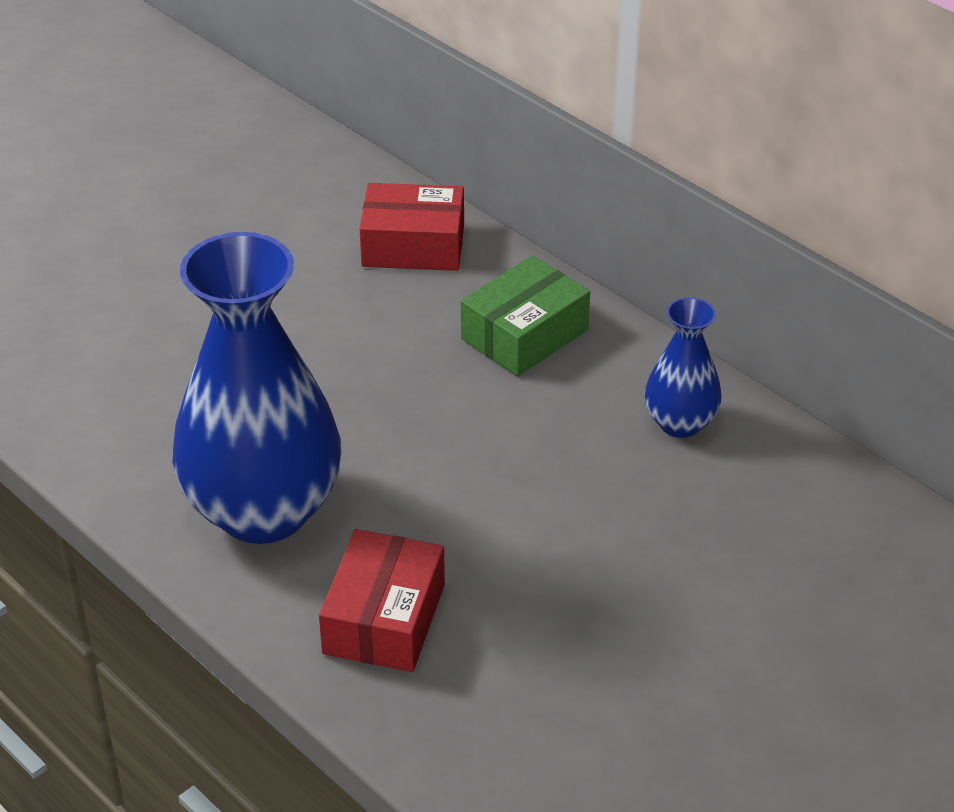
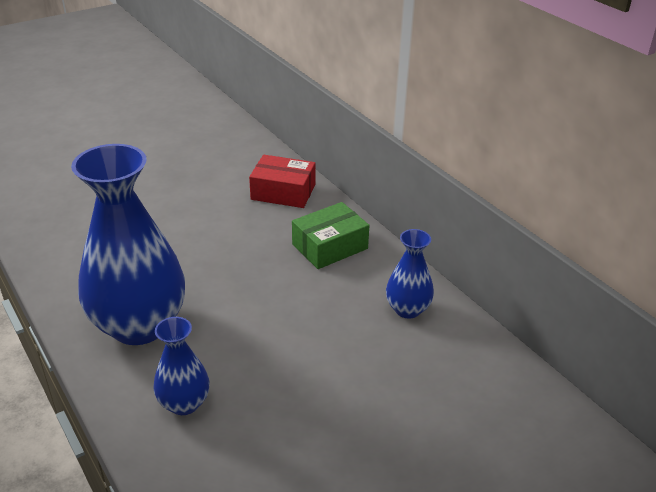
camera: 10 degrees right, 5 degrees down
(384, 619) = (184, 403): red box -> blue vase

